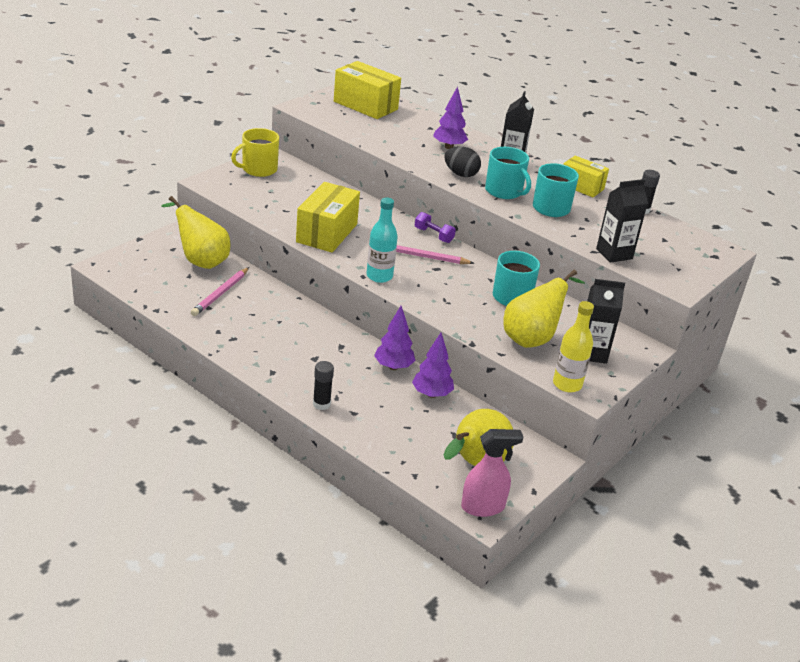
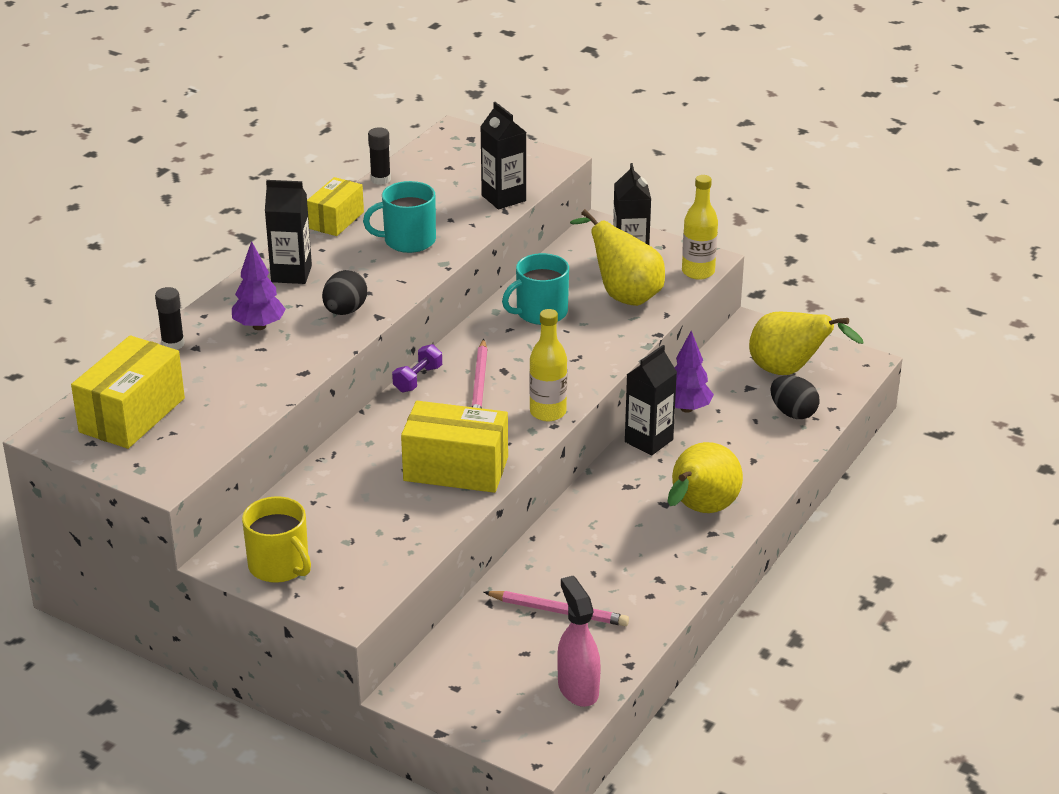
camera: 95 degrees left, 0 degrees up
(200, 261) = (478, 649): yellow pear -> yellow pear (700, 511)
(321, 404) = (752, 485): black glue stick -> black glue stick (173, 344)
(379, 276) = (548, 412): turquoise bottle -> yellow bottle
(393, 367) = (648, 441): purple tree -> black carton
(412, 450) = (793, 413): none -> black egg
(483, 507) = (851, 363): pink spray bottle -> pink spray bottle (578, 689)
(504, 191) = (380, 275): turquoise mug -> none

